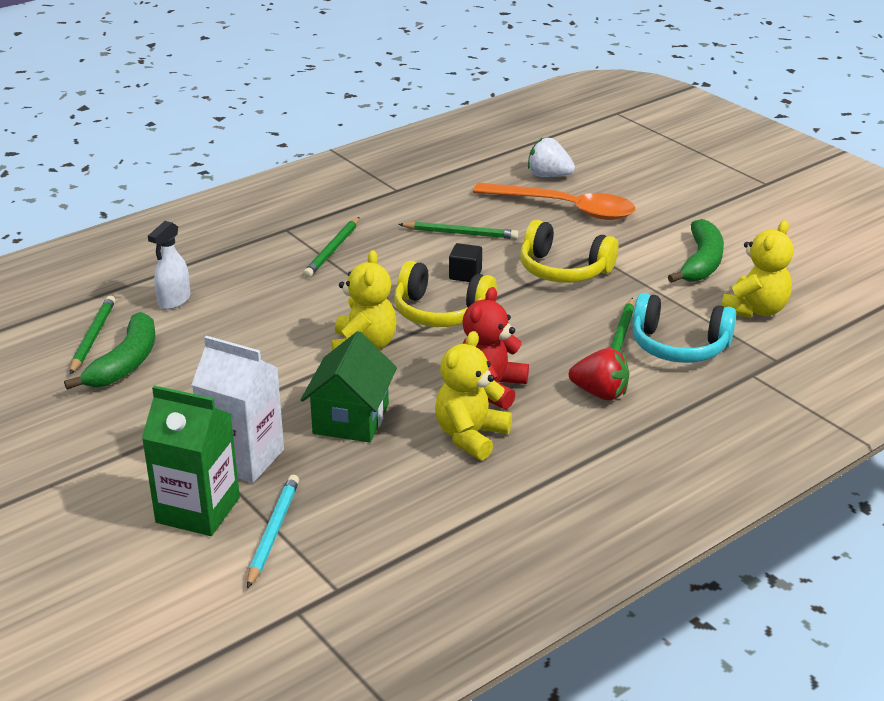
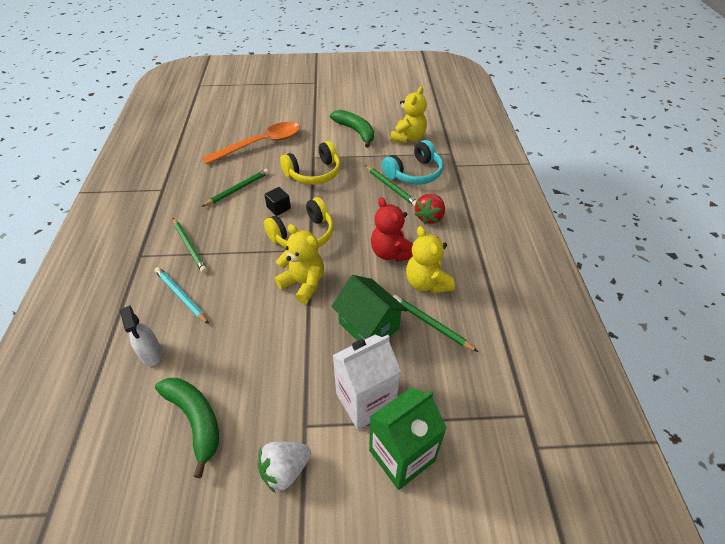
camera: 55 degrees left, 15 degrees up
(93, 337) = (141, 426): green pencil -> green pencil (431, 324)
(273, 532) = (452, 422): turquoise pencil -> turquoise pencil (181, 296)
(548, 176) = (224, 133): white strawberry -> white strawberry (285, 470)
(600, 393) = (429, 217): red strawberry -> red strawberry turned 150 degrees clockwise
(755, 310) = (408, 138): yellow teddy bear -> yellow teddy bear turned 45 degrees clockwise

